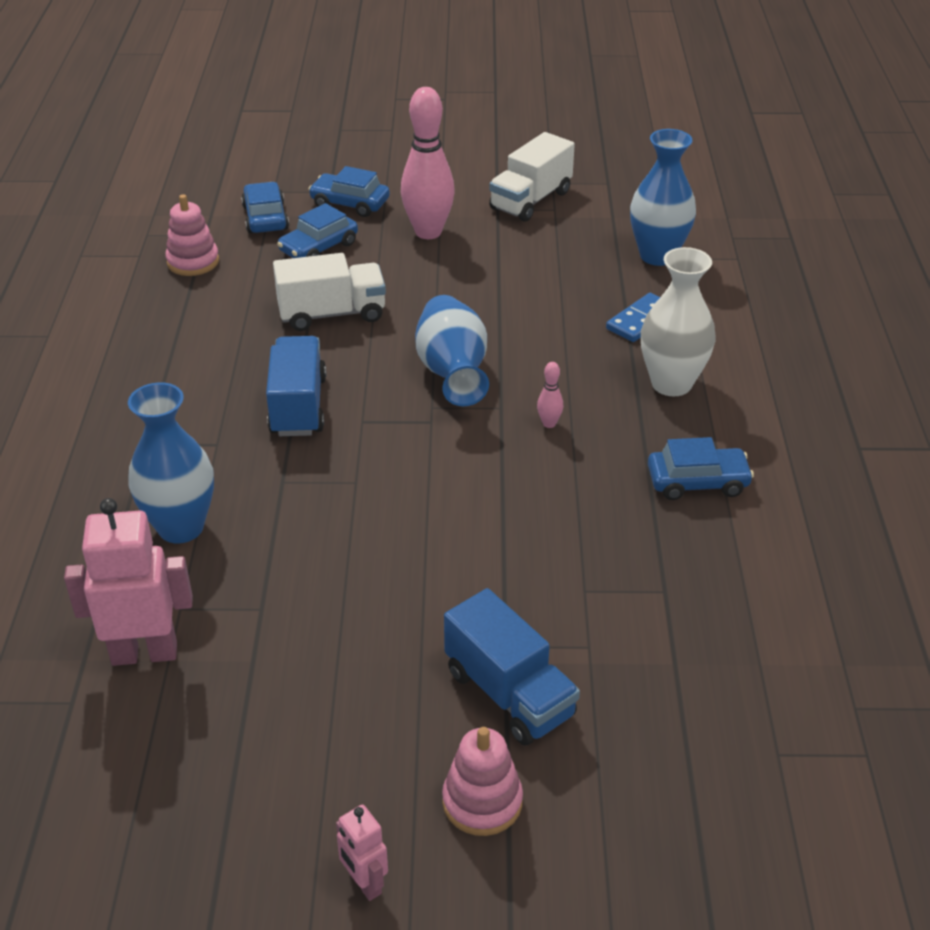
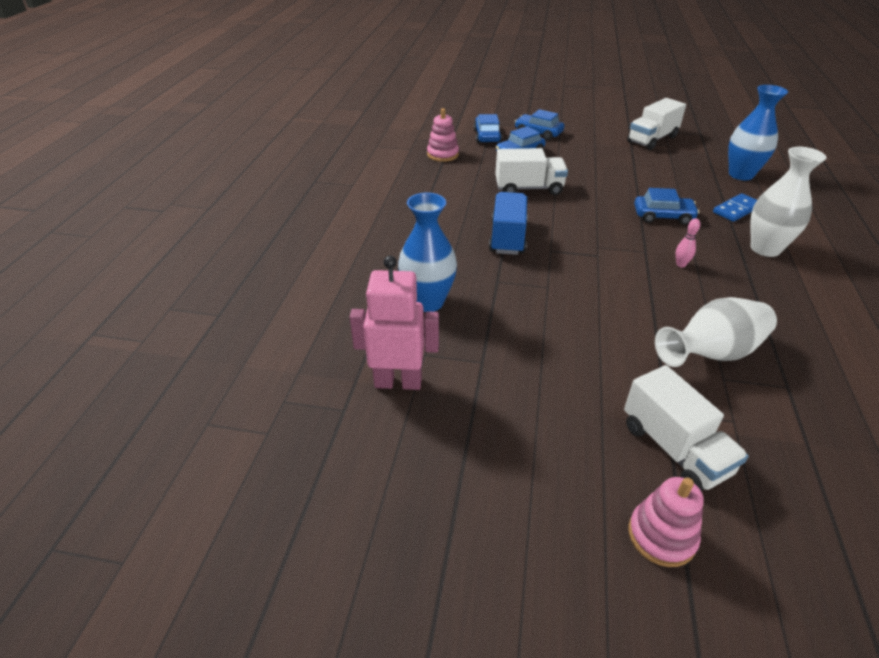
camera: 10 degrees right, 0 degrees up
(364, 883) = (566, 594): pink robot -> none
(428, 232) = (588, 151): pink bowling pin -> none
(452, 373) = (610, 228): blue vase -> none
(509, 693) = (674, 449): blue truck -> white truck
(573, 557) = (711, 354): none -> white vase
(697, 482) = (797, 313): blue car -> blue car (663, 216)

